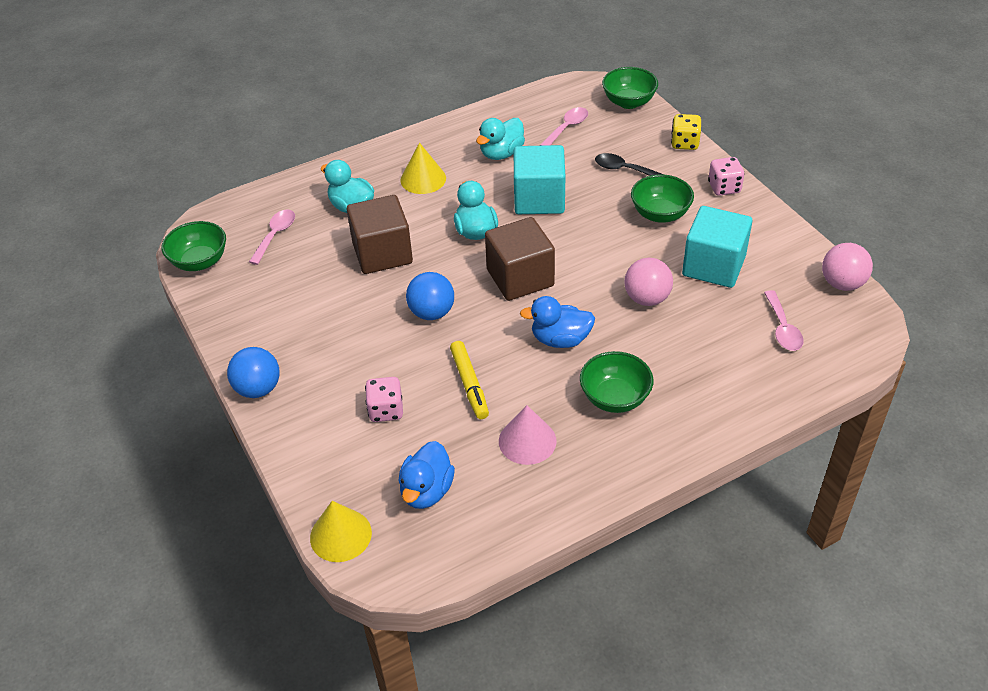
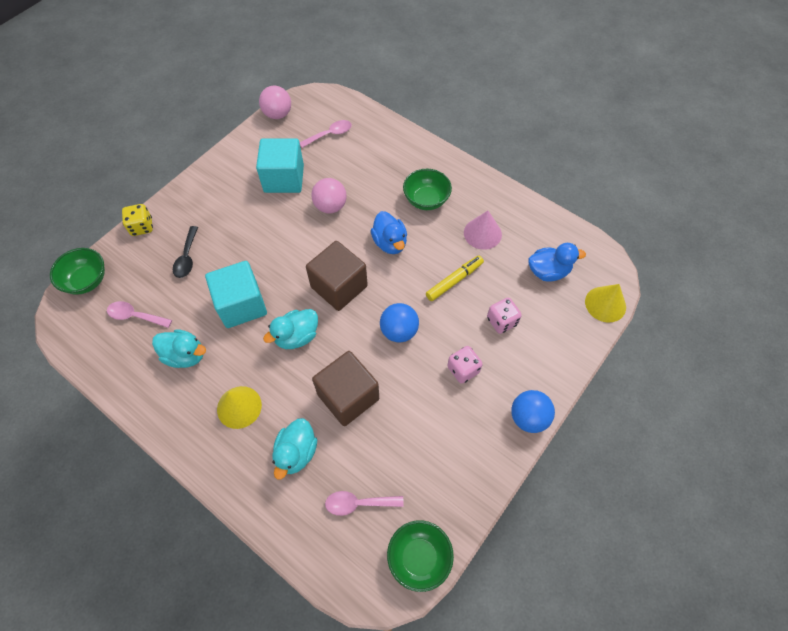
camera: 115 degrees left, 15 degrees up
(660, 214) = (237, 221): green bowl -> none
(724, 188) = (194, 191): pink dice -> pink dice (463, 369)

